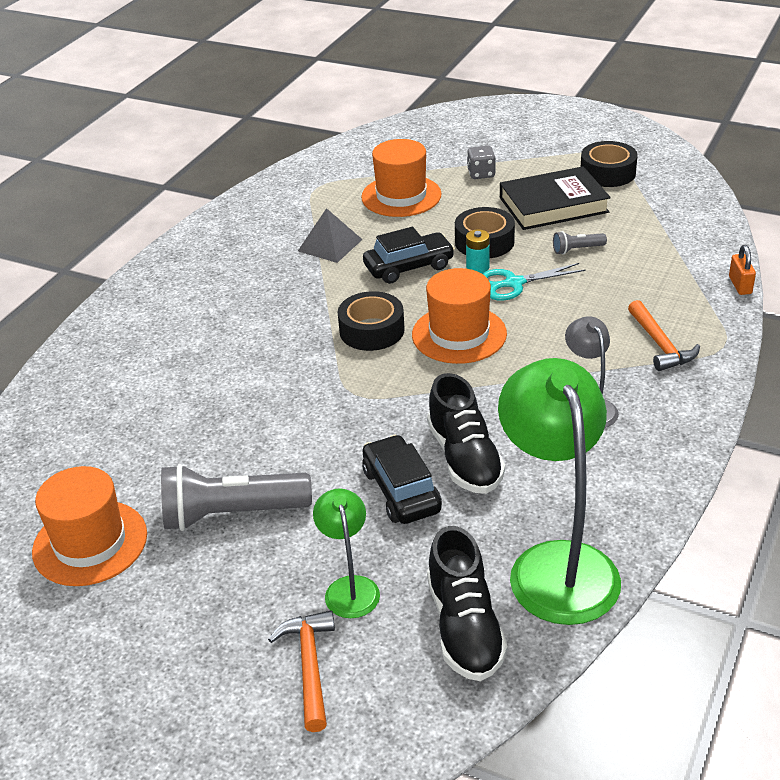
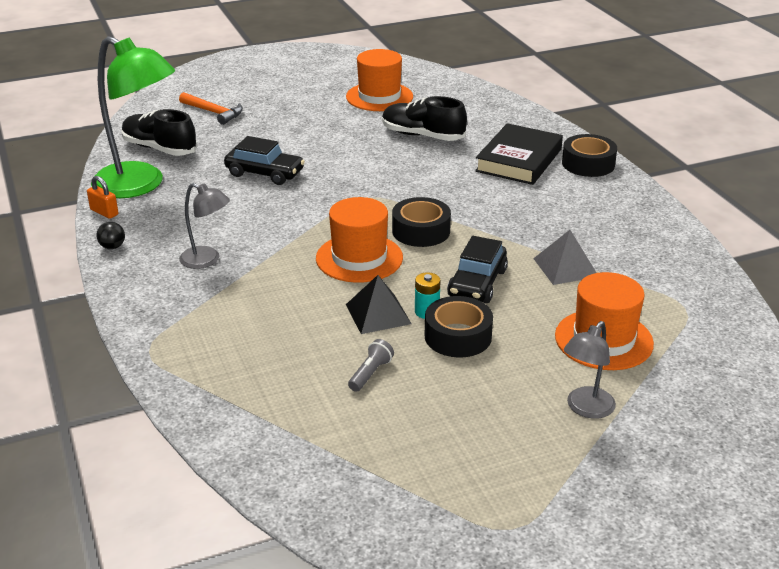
camera: 130 degrees right, 5 degrees down
(232, 514) = (335, 130): grey flashlight -> none
(350, 587) = (234, 136): green lamp -> none
(464, 458) = (251, 200): black shoe -> black shoe (422, 136)
(481, 174) = (585, 409): grey dice -> grey lamp
(513, 283) = (378, 314): turquoise scissors -> black pyramid
(553, 205) = (460, 412): black book -> black book (519, 160)
(607, 173) = (469, 493): black tape -> black tape (588, 164)
(660, 344) = (202, 326): orange hammer -> none
(667, 479) = (112, 247): none -> black ball
(740, 285) = (182, 418): orange padlock -> orange padlock (104, 212)

